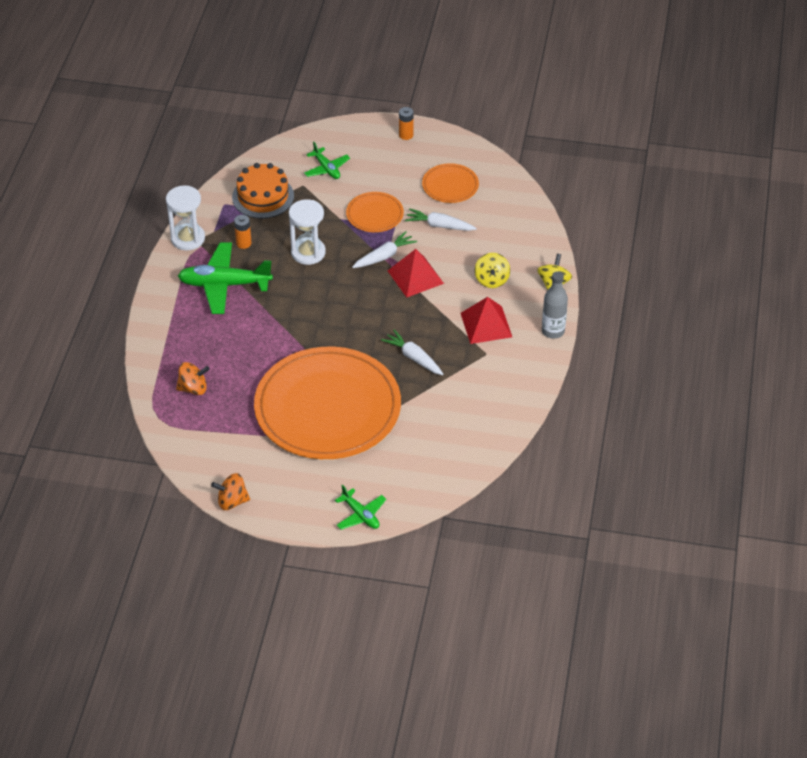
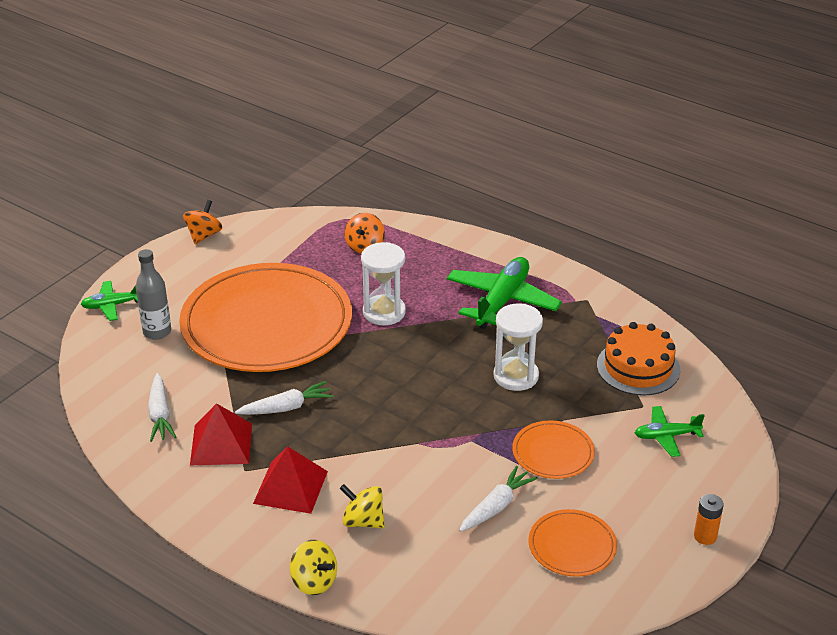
camera: 115 degrees right, 10 degrees down
(188, 238) = (594, 294): white hourglass -> white hourglass (384, 312)
(243, 243) = (562, 331): orange battery -> none
(384, 256) = (470, 437): white carrot -> white carrot (160, 414)
(415, 277) = (416, 452): red pyramid -> red pyramid (221, 444)
(553, 331) = (232, 546): grey bottle -> grey bottle (157, 332)

